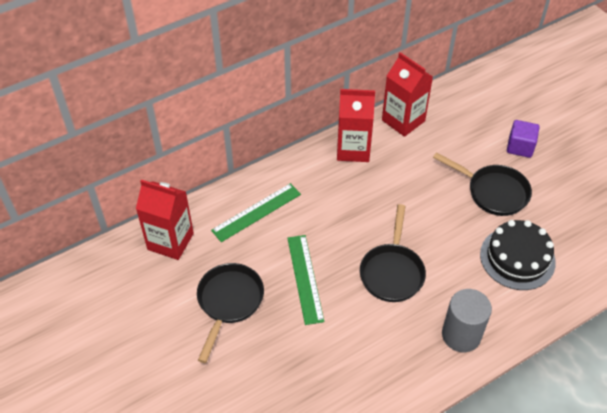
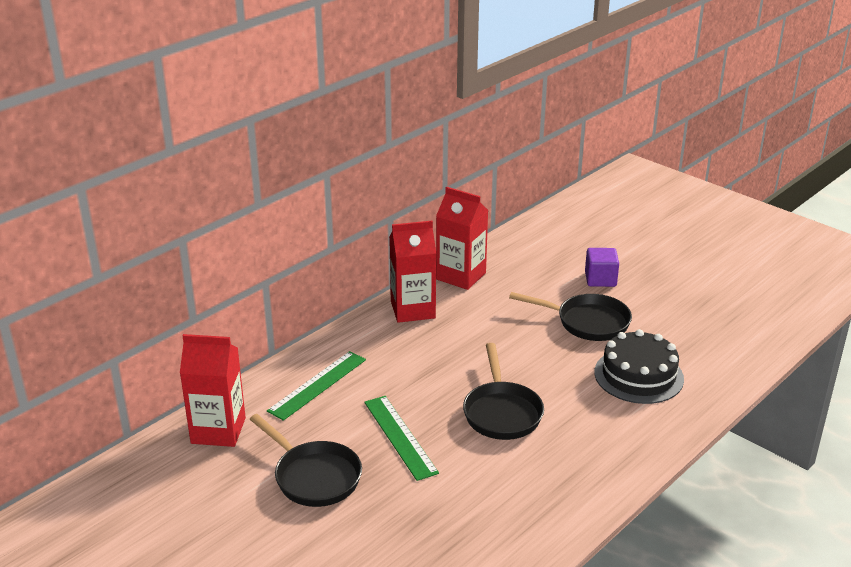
camera: 15 degrees left, 20 degrees down
(229, 302) = (313, 476): black pan -> black pan turned 135 degrees clockwise
(461, 335) = (605, 456): grey cylinder -> none

